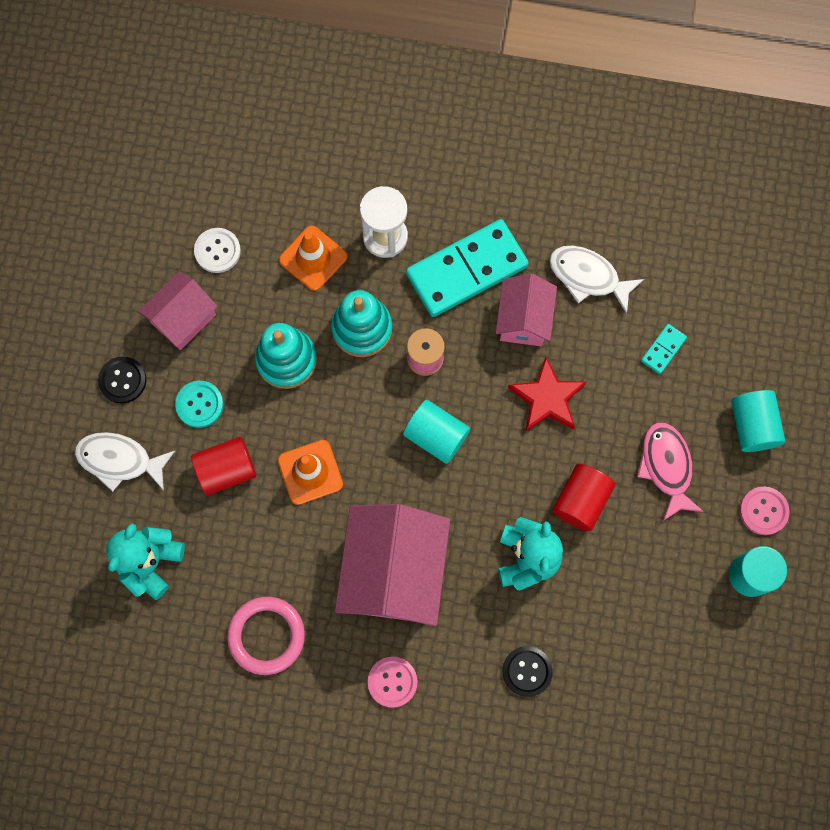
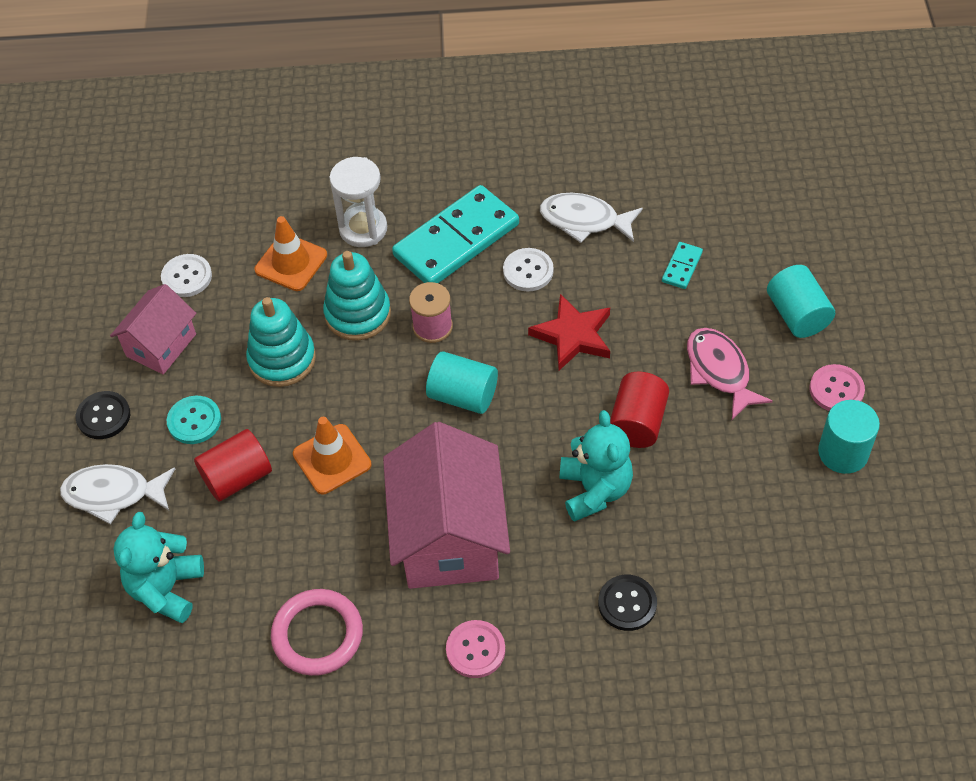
camera: 10 degrees left, 20 degrees down
(523, 319) = (528, 271): pink house -> white button

